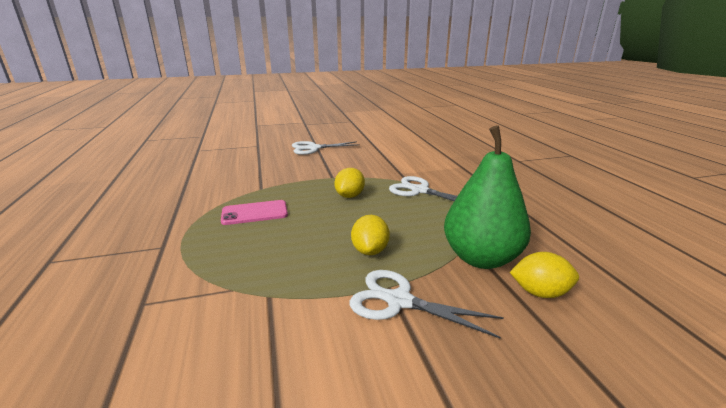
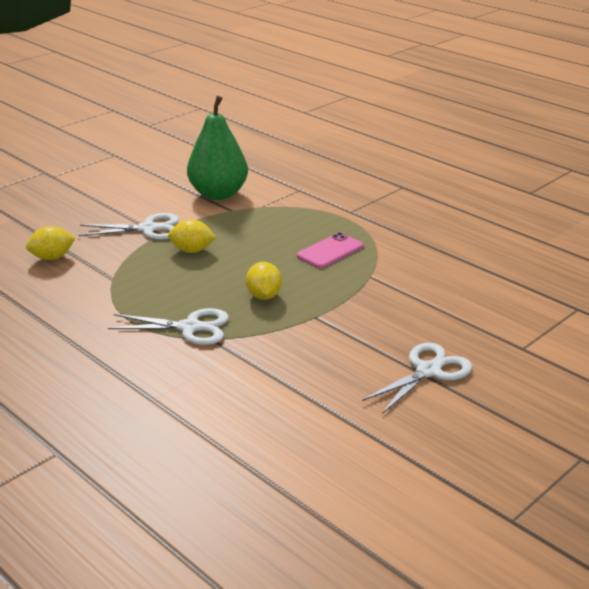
camera: 150 degrees right, 5 degrees up
(370, 250) = (192, 250): yellow lemon -> yellow lemon turned 60 degrees counterclockwise
(481, 258) = (98, 269): green pear -> green pear (218, 194)

